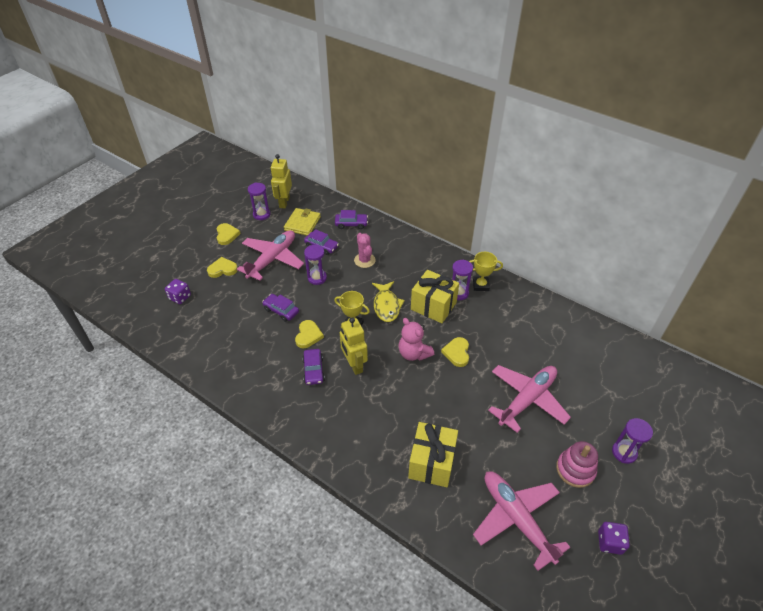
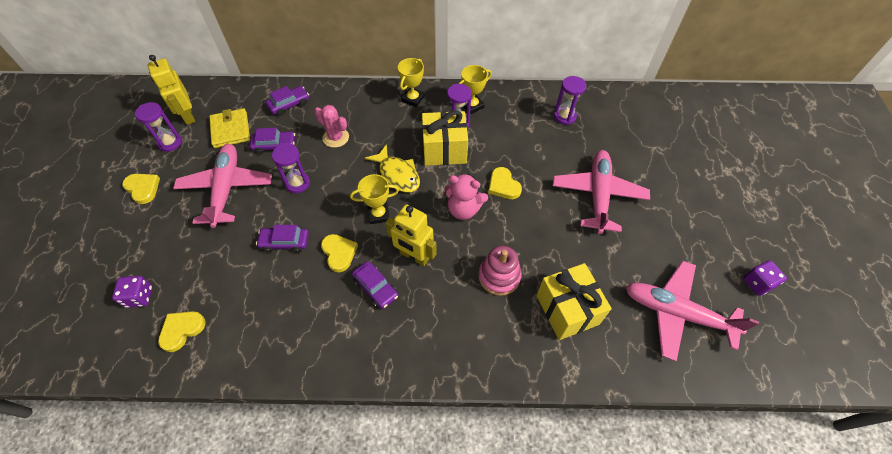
camera: 35 degrees left, 10 degrees up
(222, 269) = (171, 232): yellow heart -> yellow heart (182, 330)
(439, 259) = (413, 99): none -> yellow trophy
(575, 469) = (684, 236): pink stacking toy -> pink stacking toy (499, 276)
(624, 452) = (706, 196): purple hourglass -> purple hourglass (564, 116)

